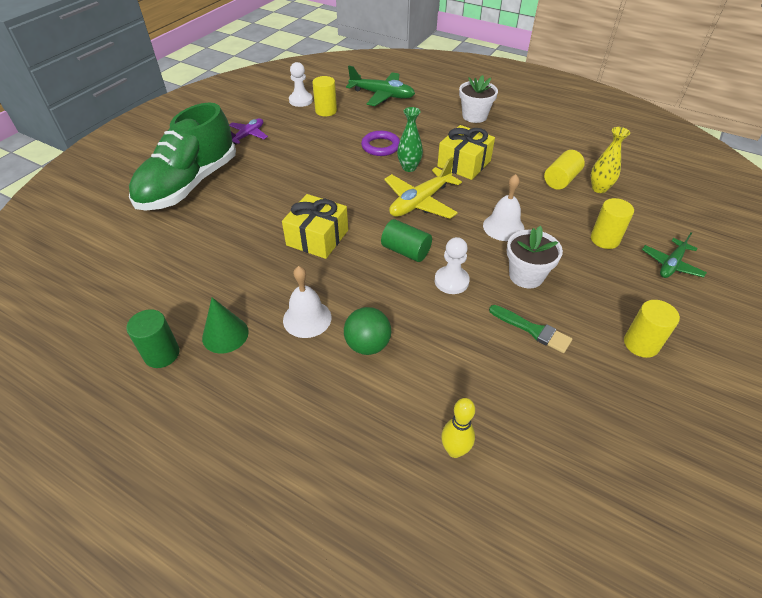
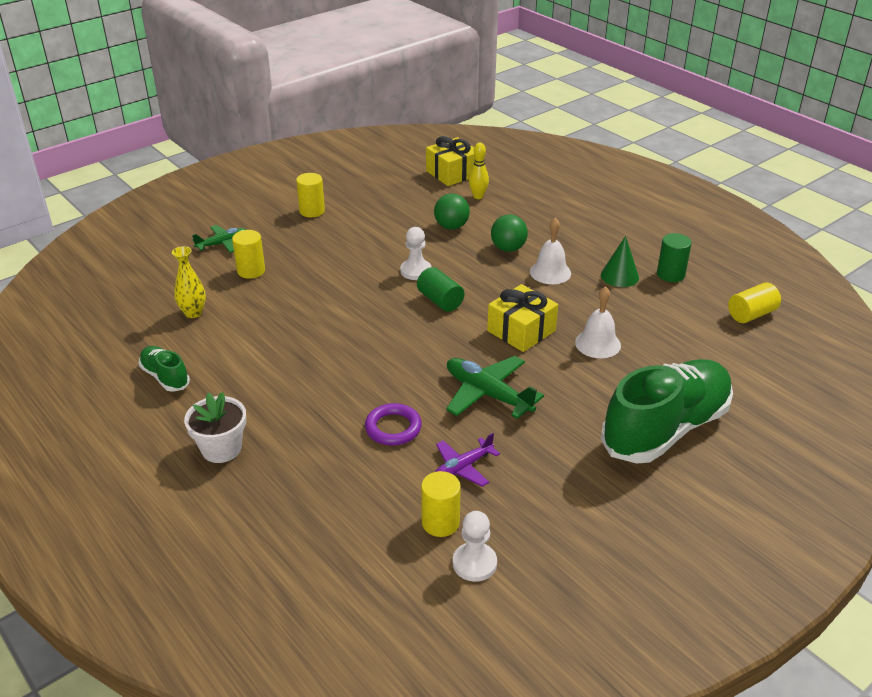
camera: 160 degrees left, 10 degrees down
(248, 135) = (580, 499): purple plane -> purple plane (463, 467)
(382, 95) = (327, 537): green plane -> green plane (488, 394)
(409, 167) = (377, 386): green vase -> none
(420, 202) = (394, 342): yellow plane -> none
(455, 366) = (451, 226): none -> green ball
(464, 163) = (307, 376): yellow gift -> yellow gift (452, 173)
(503, 227) = (331, 300): white bell -> white bell (597, 344)
(526, 276) = (350, 261): white flower pot -> none
(533, 330) = (379, 232): green brush -> none
(556, 143) = (165, 377): none -> green shoe
(561, 180) = (220, 331): yellow cylinder -> yellow cylinder (751, 314)

